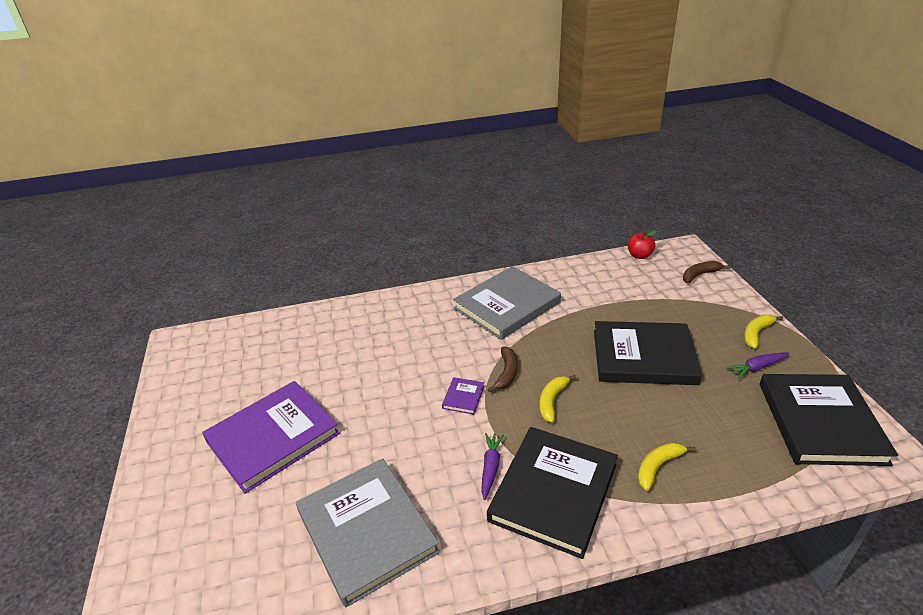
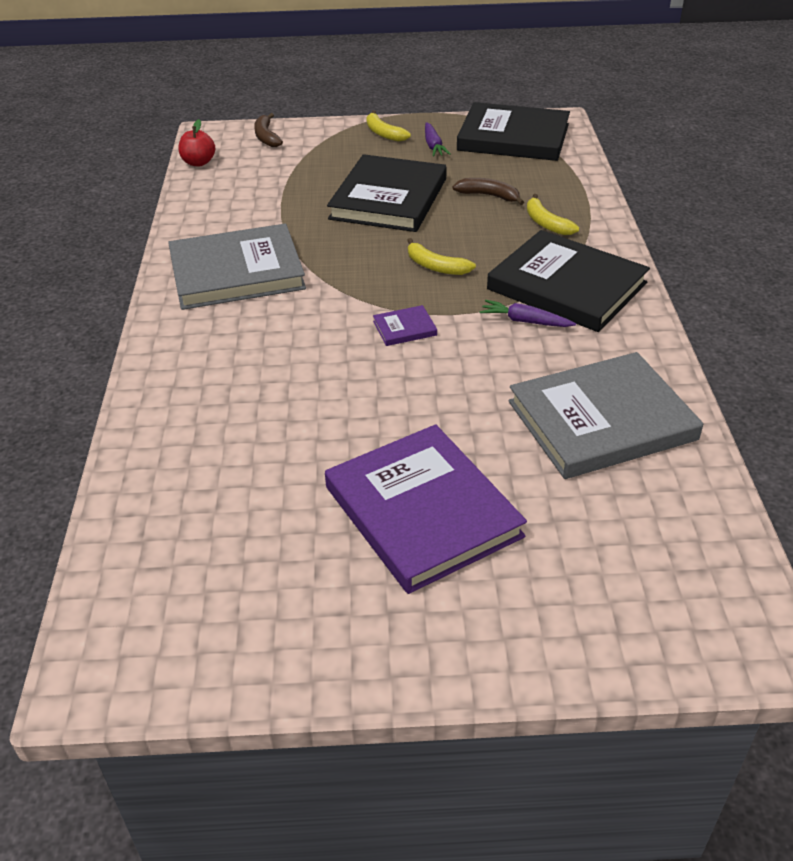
camera: 80 degrees left, 5 degrees up
(463, 397) = (404, 328): purple book -> purple book turned 45 degrees counterclockwise
(506, 373) = (374, 290): brown banana -> brown banana (489, 196)
(507, 305) = (237, 272): grey book -> grey book turned 75 degrees counterclockwise

